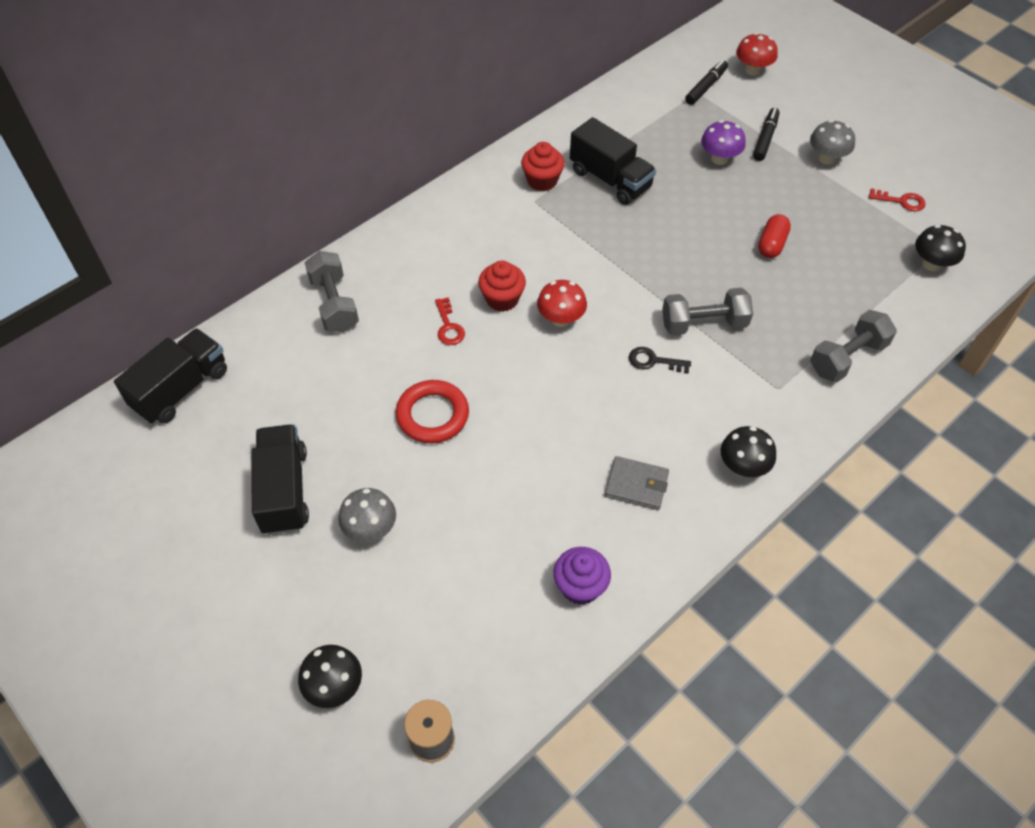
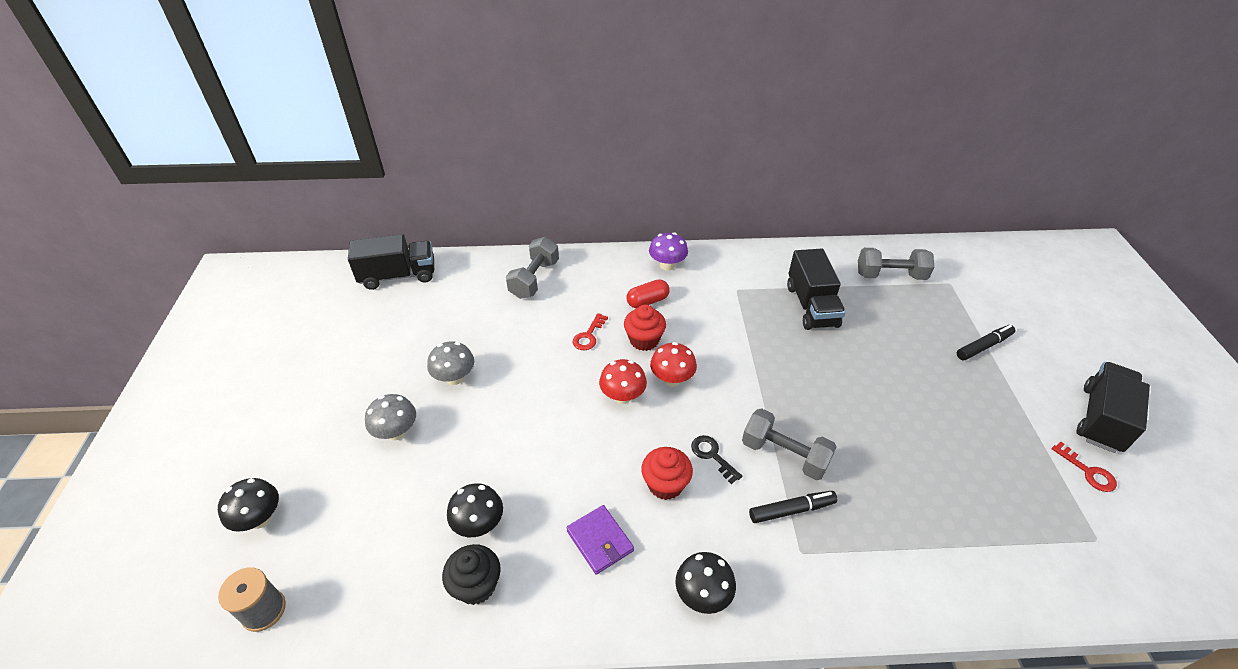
camera: 40 degrees right, 10 degrees down
(284, 491) = (379, 371): black truck -> black truck (1101, 419)
(432, 415) = (515, 386): red ring -> none
(542, 181) = (756, 280): red cupcake -> red cupcake (665, 484)
(580, 586) = (476, 585): purple cupcake -> black cupcake
(636, 485) = (599, 541): grey wallet -> purple wallet
(706, 87) = (962, 282): black marker -> black marker (791, 510)
(719, 158) = (924, 339): purple mushroom -> purple mushroom (667, 265)
(753, 70) = (1020, 290): red mushroom -> red mushroom (622, 396)
(771, 244) = (910, 430): red capsule -> red capsule (647, 301)
(826, 158) = (1034, 392): grey mushroom -> grey mushroom (454, 378)
(847, 357) = (897, 573): grey dumbbell -> grey dumbbell (890, 275)
(931, 264) = (1074, 548): black mushroom -> black mushroom (479, 524)

